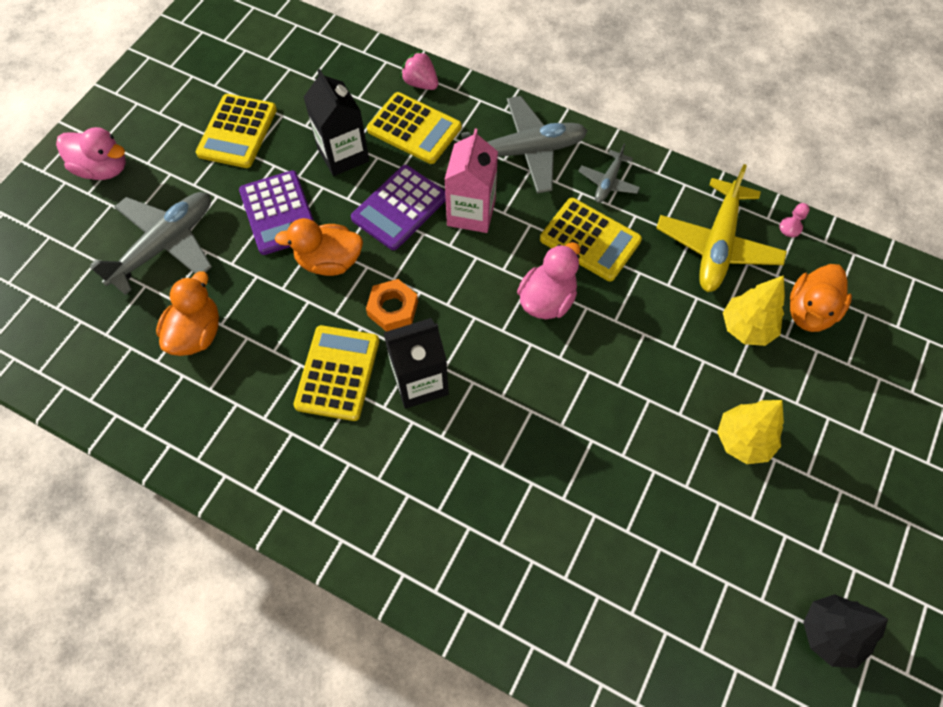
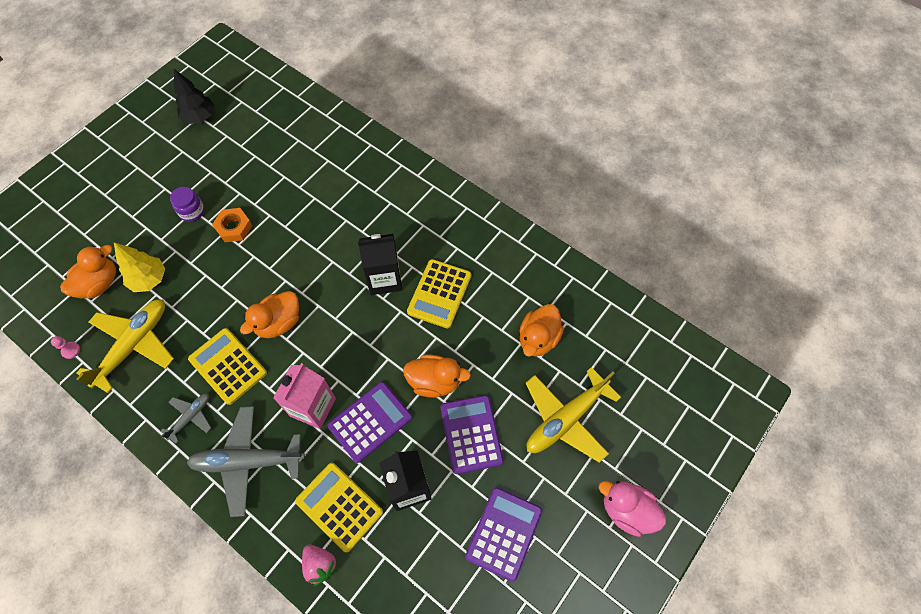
camera: 170 degrees left, 0 degrees up
(165, 245) = (565, 419): grey plane -> yellow plane
(237, 132) = (503, 533): yellow calculator -> purple calculator
(393, 308) = (392, 334): orange nut -> orange nut (234, 227)
(547, 299) = (278, 323): pink duck -> orange duck
(743, 440) = (192, 212): yellow tree -> purple jar

